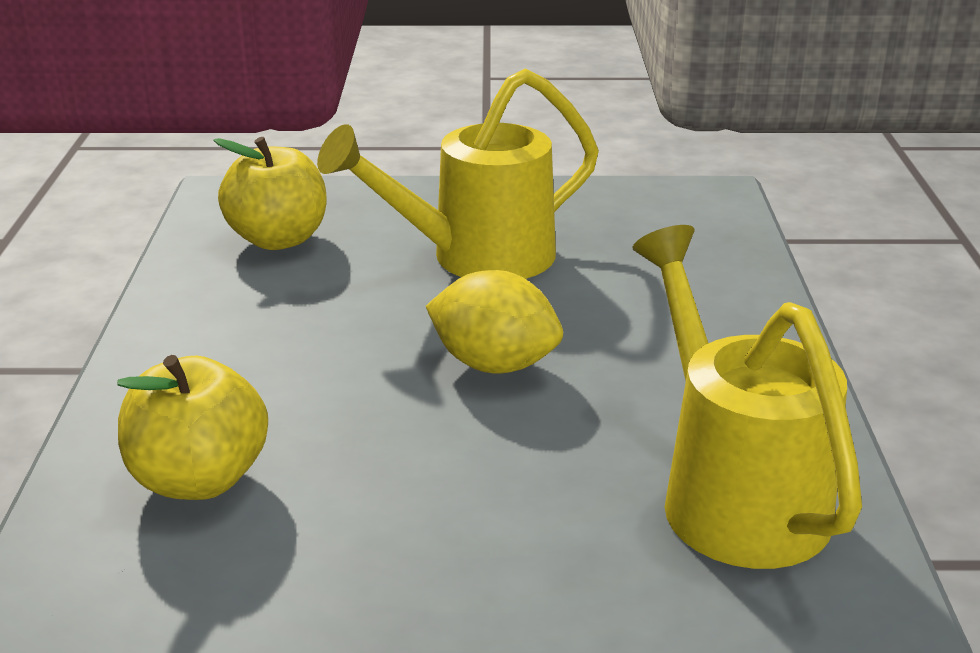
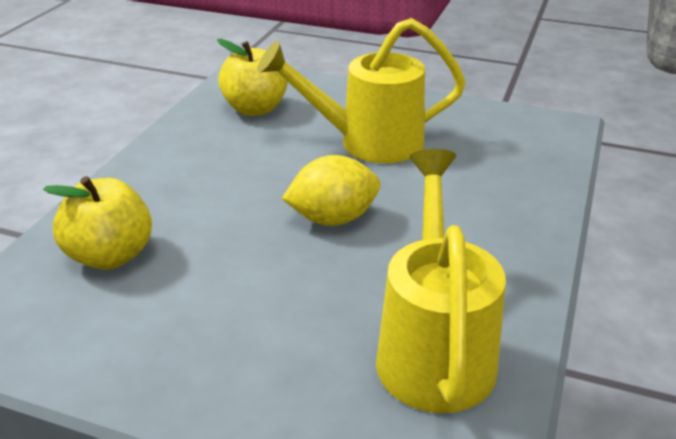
camera: 20 degrees right, 5 degrees up
(494, 365) = (333, 219): yellow lemon -> yellow lemon turned 60 degrees counterclockwise

